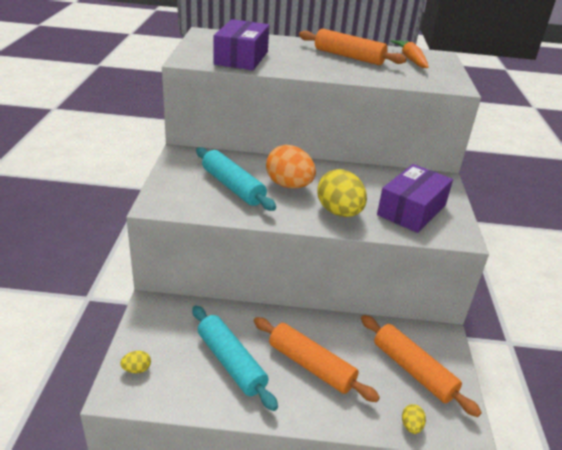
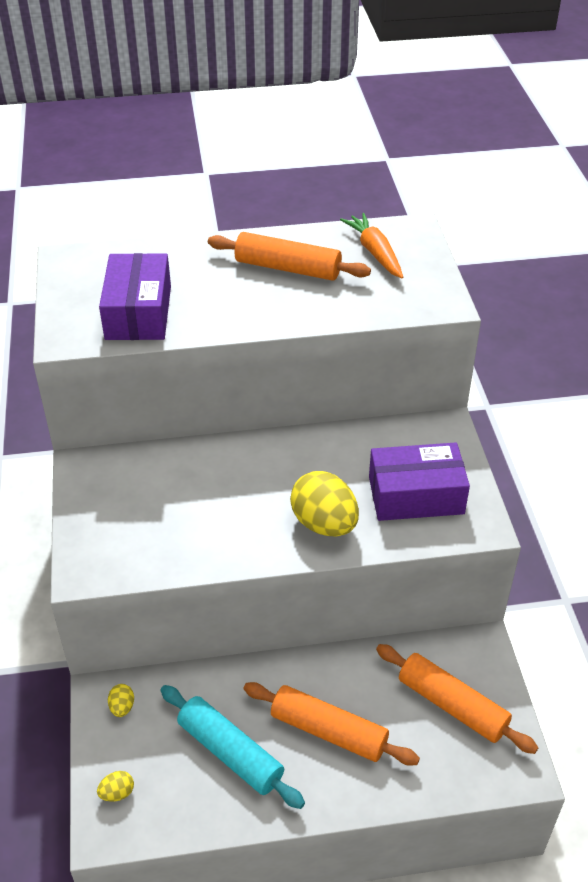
camera: 10 degrees left, 10 degrees up
(233, 187) = (173, 512): turquoise rolling pin -> none
(289, 185) = (247, 490): orange egg -> none
(411, 426) = (461, 782): yellow egg -> yellow egg (122, 707)
(412, 210) = (416, 495): purple box -> purple box turned 60 degrees clockwise

